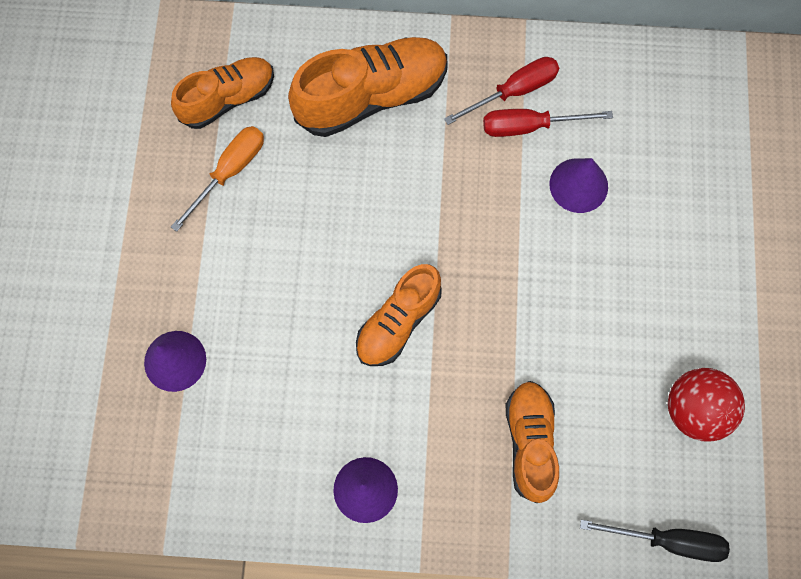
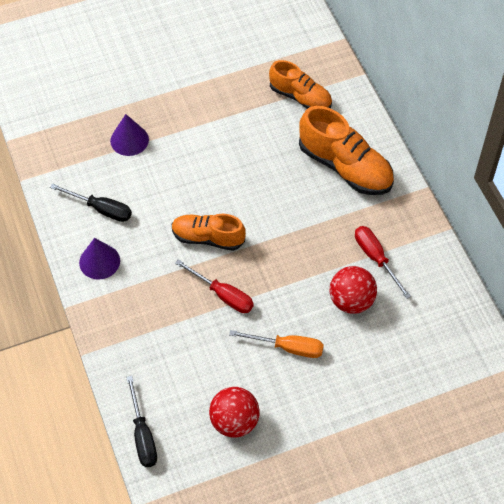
camera: 65 degrees right, 15 degrees down
(230, 172) = (255, 117): orange screwdriver -> orange screwdriver (288, 348)
(276, 451) = (101, 209): none -> black screwdriver
(514, 91) = (395, 241): red screwdriver -> red screwdriver (223, 295)
(530, 442) = (168, 336): orange shoe -> none
(578, 185) = (351, 301): purple cone -> red ball

